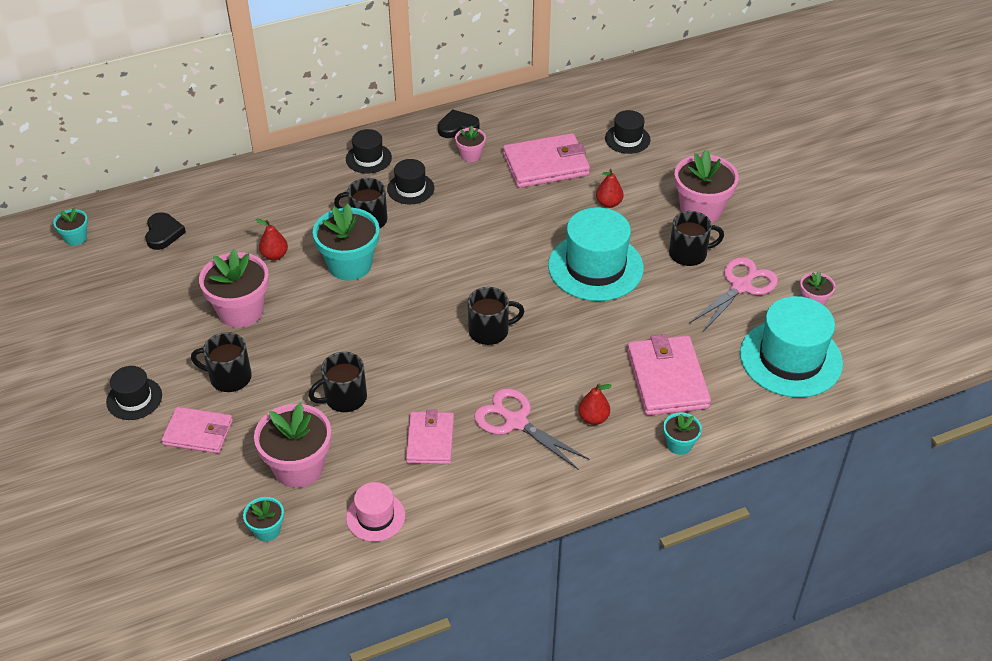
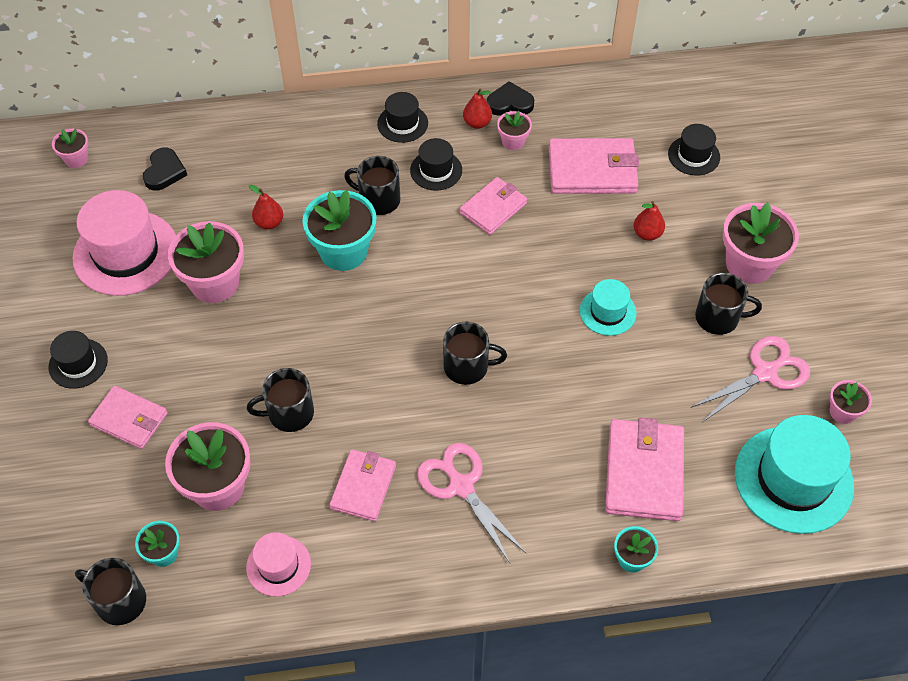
camera: 15 degrees right, 10 degrees up
(76, 238) = (76, 159): turquoise flower pot -> pink flower pot
(149, 303) = (126, 253): none -> pink hat
(229, 377) = (179, 360): black mug -> black mug (119, 601)
(470, 208) = (493, 208): none -> pink wallet
(593, 418) = (547, 502): red pear -> red pear (477, 123)
(595, 267) = (607, 312): turquoise hat -> turquoise hat, size x0.52

